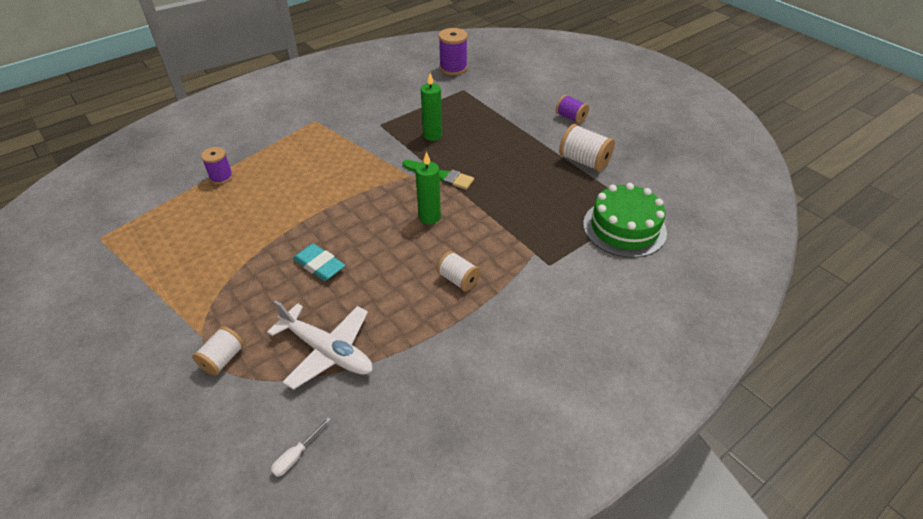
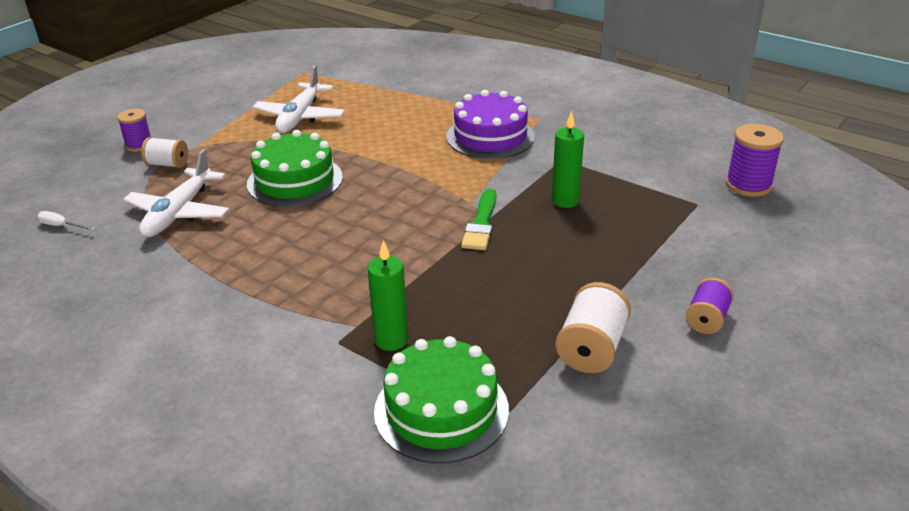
camera: 75 degrees right, 10 degrees down
(200, 250) = (300, 117): none -> white plane
(221, 177) = (409, 97): purple spool -> purple spool (139, 145)
(319, 265) = (295, 180): turquoise eraser -> green cake
(324, 148) = (490, 136): none -> purple cake
(429, 217) = (396, 231): green candle -> green candle (391, 340)
(458, 280) = (293, 272): white spool -> none

